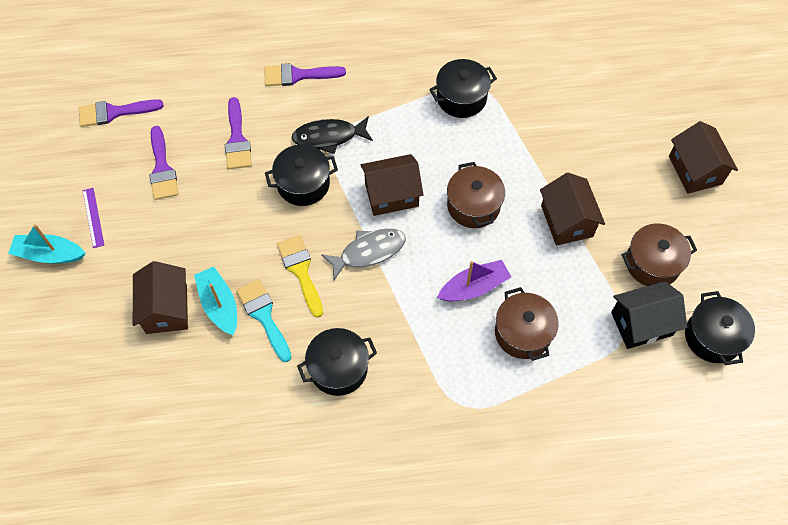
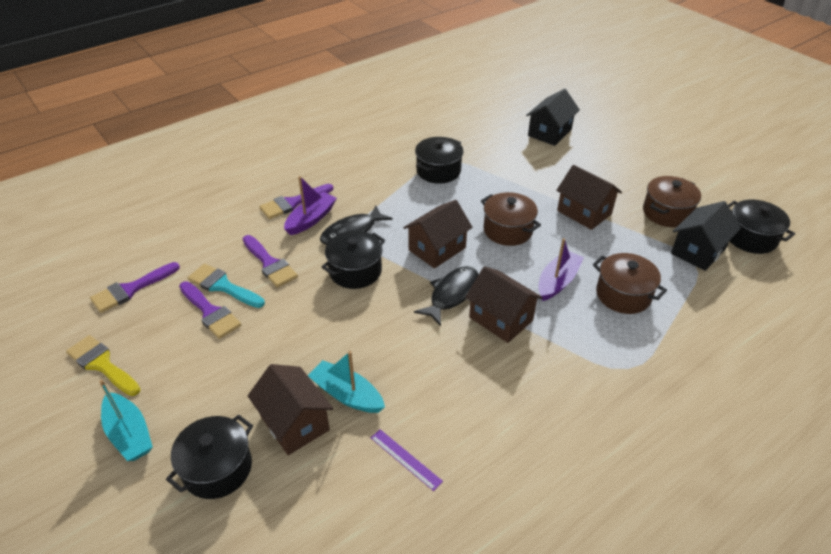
camera: 30 degrees left, 20 degrees down
(49, 254) = (129, 434): turquoise boat -> turquoise boat turned 105 degrees counterclockwise
(93, 217) = (160, 380): purple ruler -> purple ruler (405, 459)
(263, 316) = (397, 383): turquoise brush -> turquoise brush (223, 286)
(300, 271) = (403, 333): yellow brush -> yellow brush (102, 364)
(302, 104) = (311, 219): none -> purple boat
(338, 368) = (500, 392): black pot -> black pot (217, 468)
(368, 252) = (451, 294): grey fish -> black fish
(619, 97) = (549, 133): none -> black house
(695, 170) = (638, 152): brown house -> brown house (501, 319)

